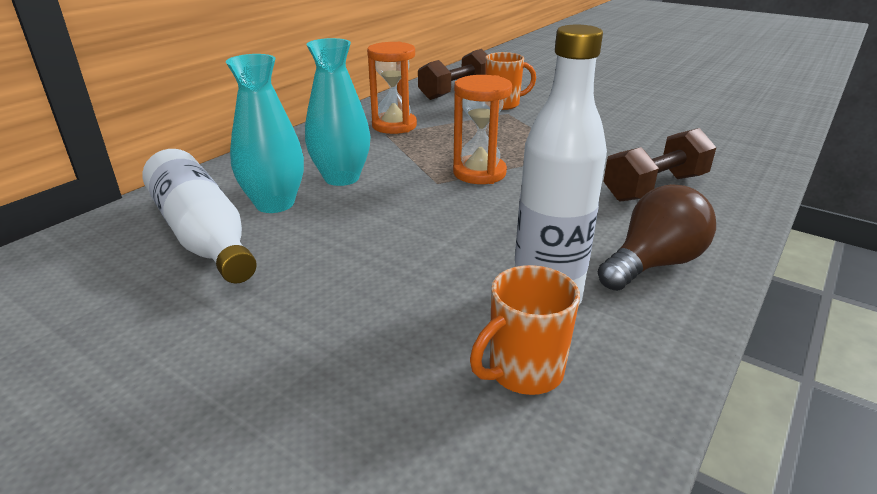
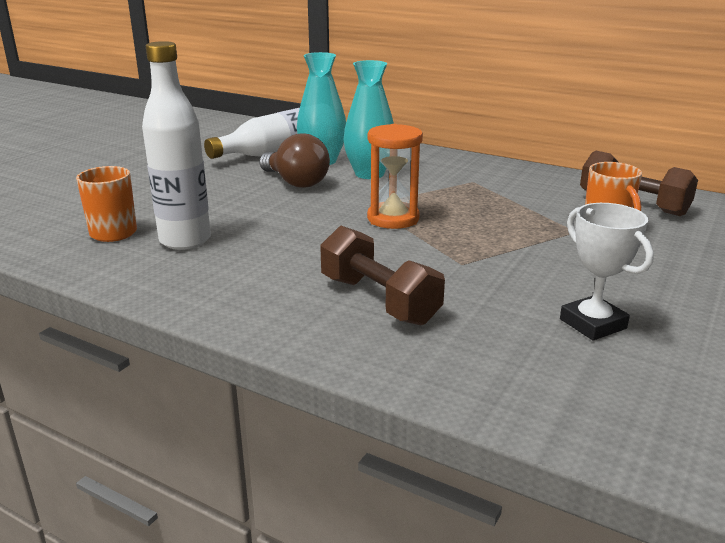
camera: 85 degrees right, 5 degrees down
(394, 126) = (495, 183): orange hourglass -> none
(653, 264) = (222, 282): brown light bulb -> brown light bulb (296, 182)
(655, 127) = (592, 324): none -> white trophy

